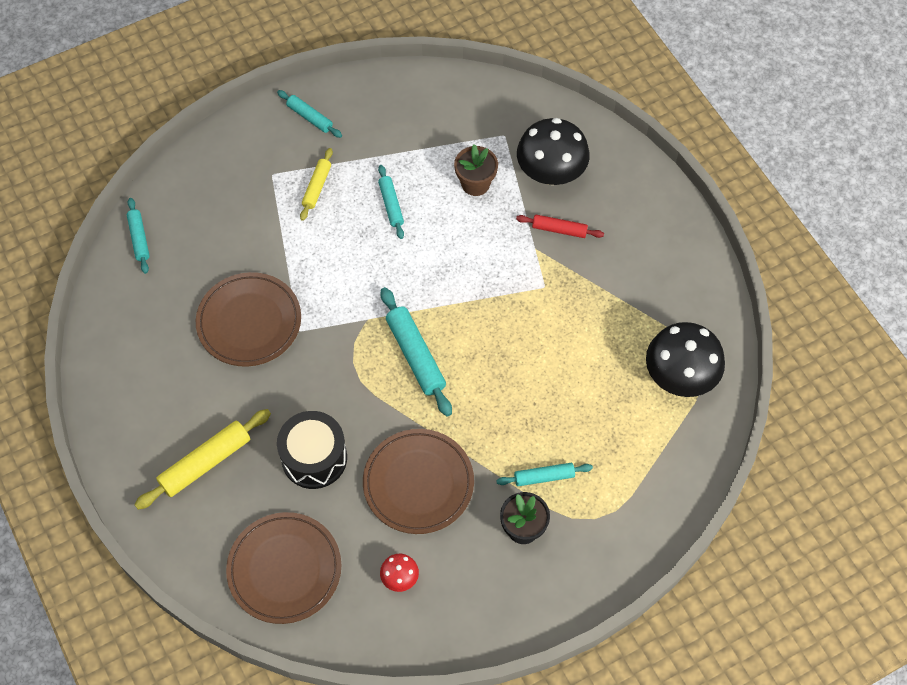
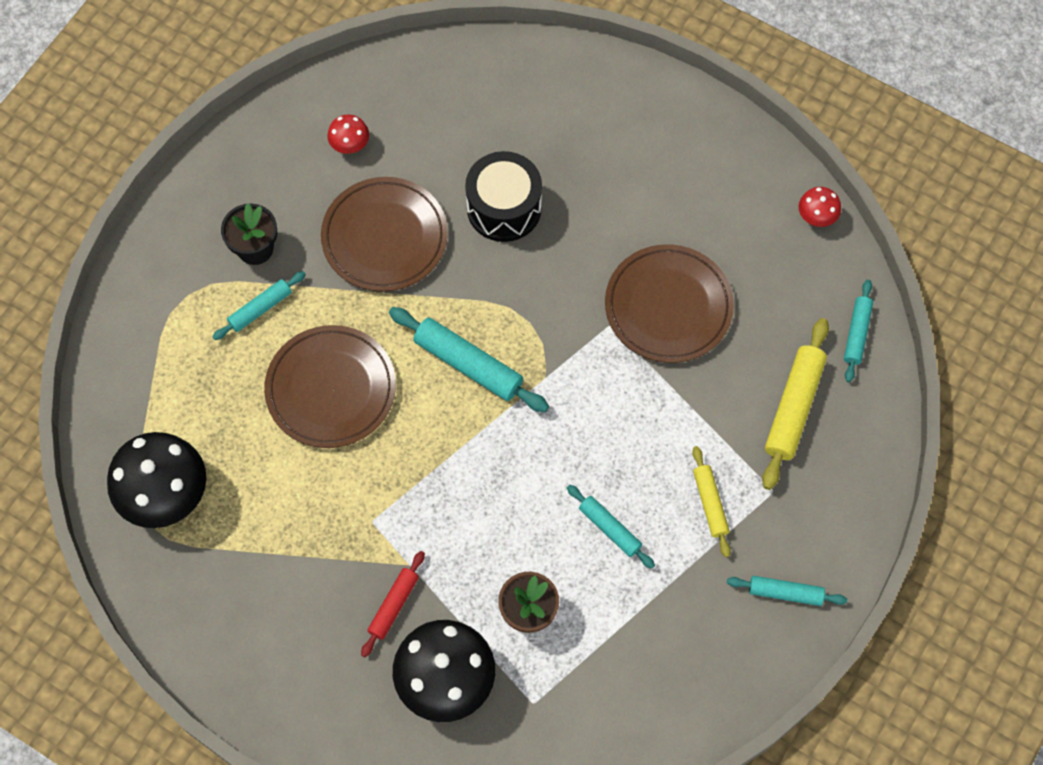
camera: 150 degrees right, 5 degrees up
(97, 329) = (816, 216): none -> red mushroom
(139, 238) = (856, 333): turquoise rolling pin -> turquoise rolling pin turned 60 degrees clockwise
(205, 463) = (606, 149): yellow rolling pin -> yellow rolling pin (793, 407)
(284, 569) = (463, 97): brown plate -> brown plate (331, 389)
(559, 229) = (393, 605): red rolling pin -> red rolling pin turned 45 degrees counterclockwise

